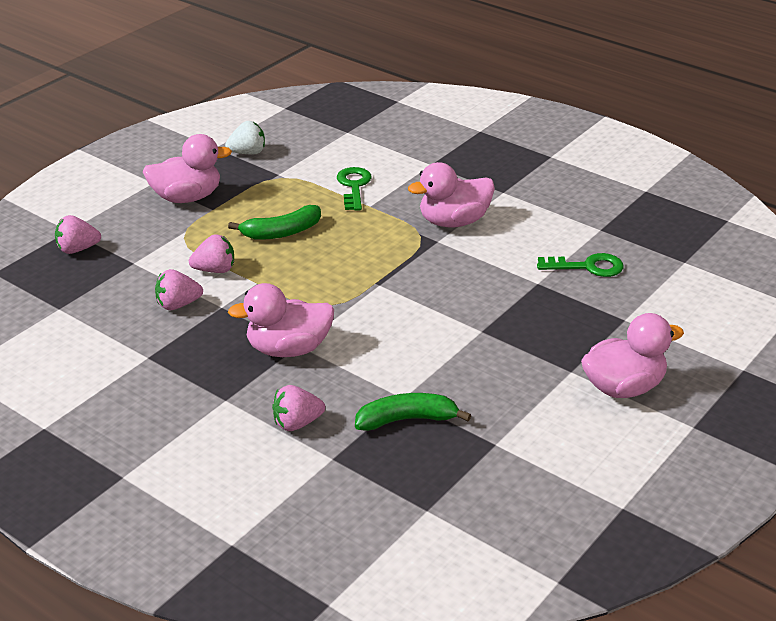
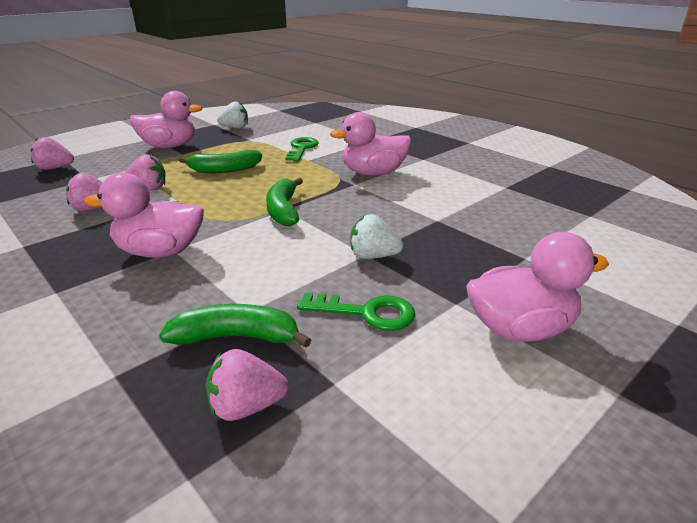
camera: 10 degrees right, 5 degrees down
(297, 423) = (108, 326): pink strawberry -> pink strawberry (246, 407)
(379, 286) = (283, 210): none -> green banana
(489, 332) = (373, 256): none -> white strawberry
(587, 267) = (490, 212): green key -> green key (366, 313)

